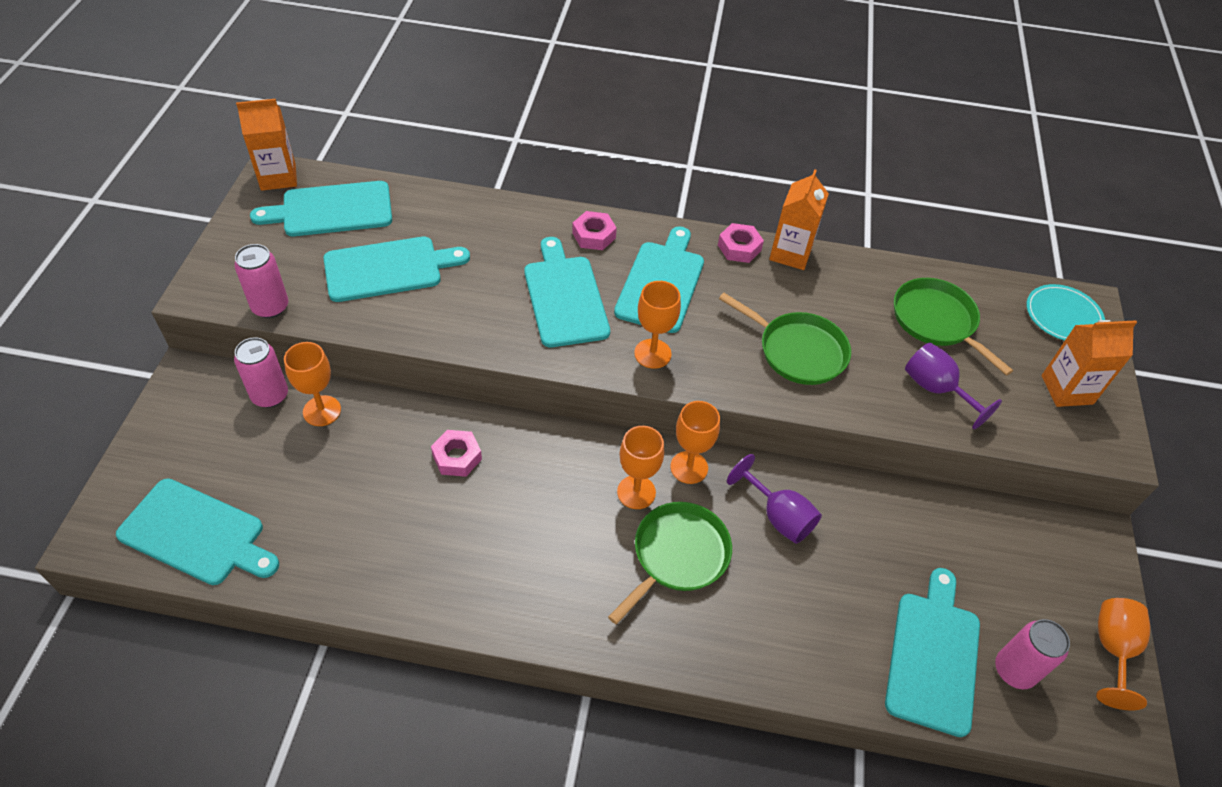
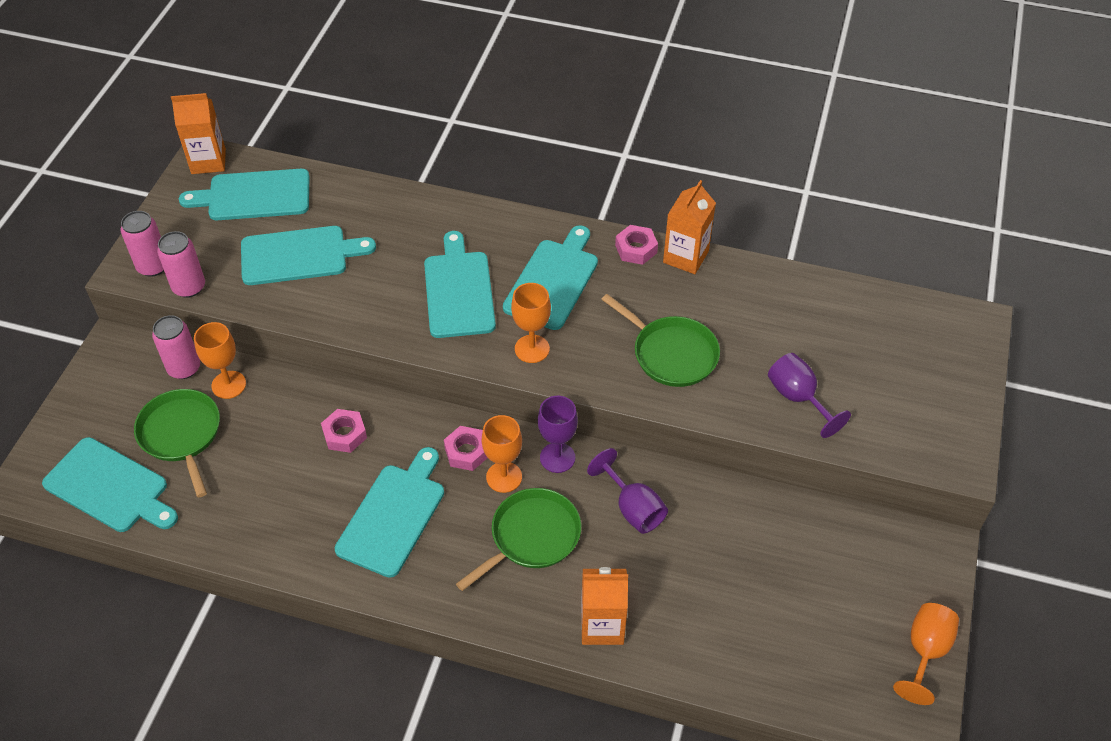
camera: 10 degrees right, 0 degrees up
(594, 235) = (496, 231): pink nut -> pink nut (466, 452)
(689, 467) = (557, 457): orange goblet -> purple goblet
(933, 656) = (751, 643): turquoise cutting board -> turquoise cutting board (393, 515)
(936, 321) = (815, 331): green pan -> green pan (181, 434)
(1014, 670) = (825, 662): pink can -> pink can (153, 266)
(1063, 316) = (946, 332): turquoise plate -> none
(1067, 390) = (929, 406): orange carton -> orange carton (602, 625)

